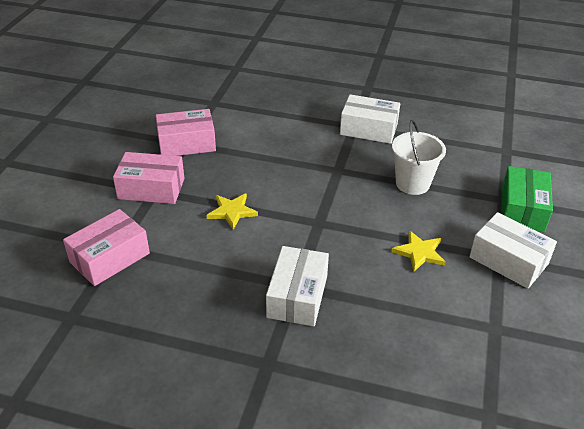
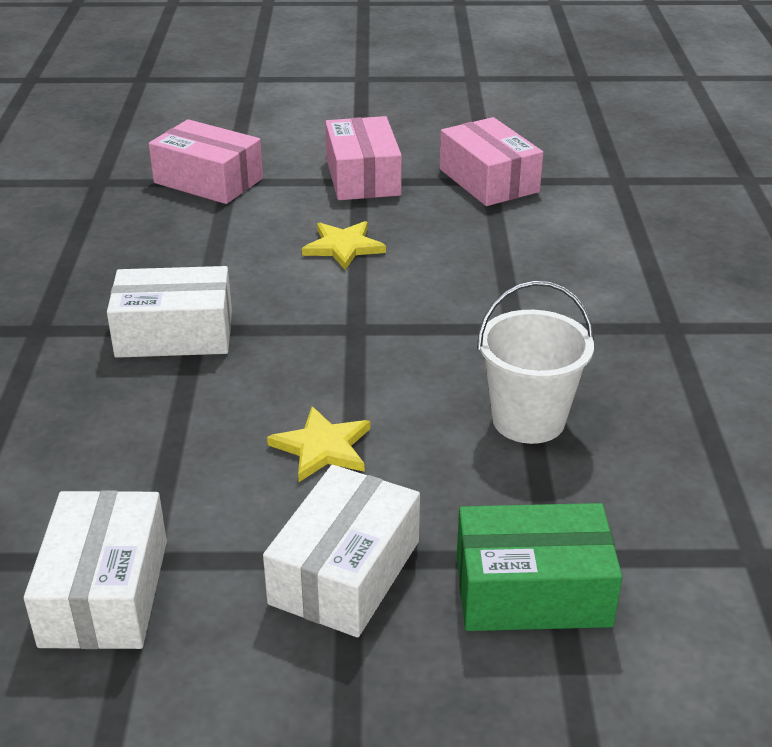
camera: 75 degrees right, 5 degrees down
(368, 129) = (675, 346): white box -> white box (105, 592)

